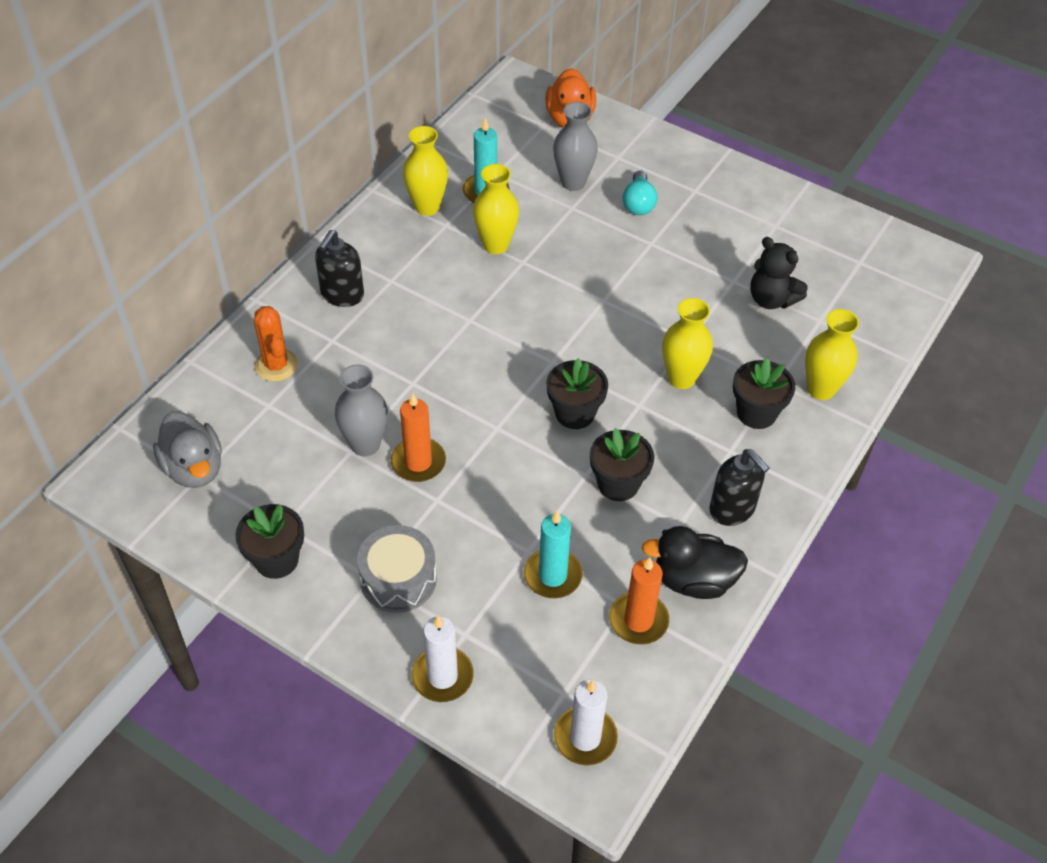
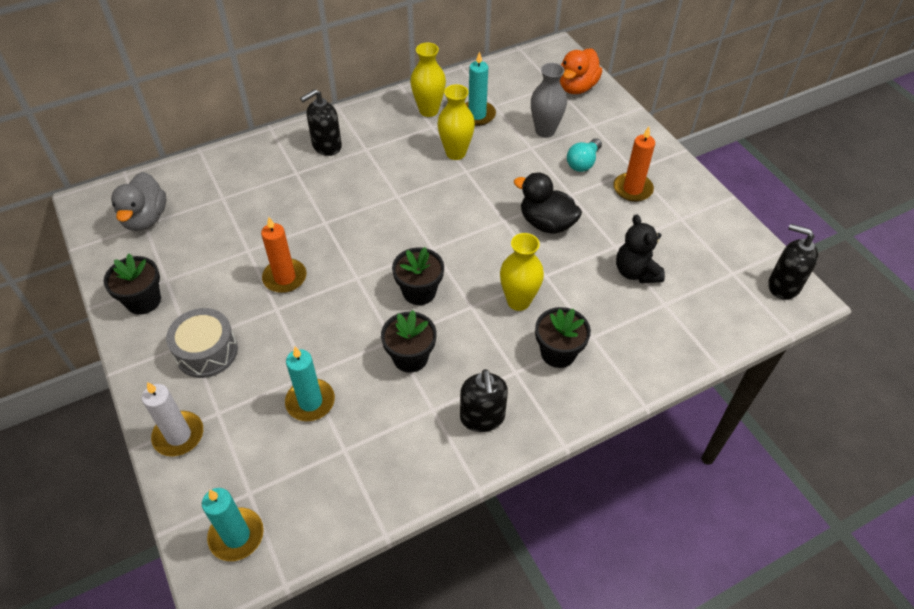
camera: 30 degrees right, 0 degrees up
(276, 365) = (248, 174): orange cactus -> none
(365, 445) = (260, 250): grey vase -> none
(585, 737) = (236, 535): white candle -> turquoise candle
(638, 620) = (345, 467): orange candle -> orange candle (632, 189)
(693, 580) = (410, 457): black duck -> black duck (546, 223)
(821, 389) = (625, 358): yellow vase -> none
(911, 255) = (783, 286): none -> black soap dispenser

